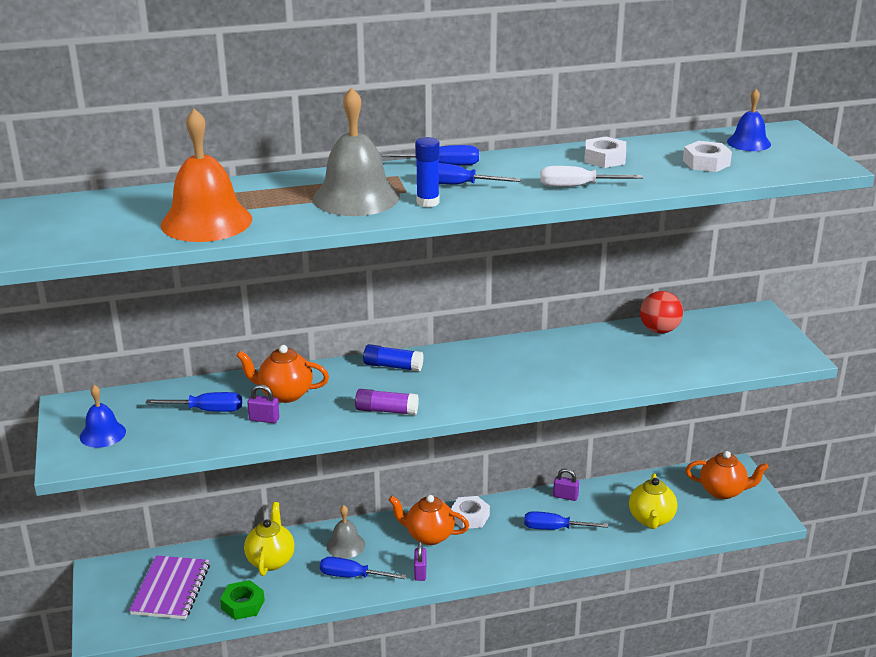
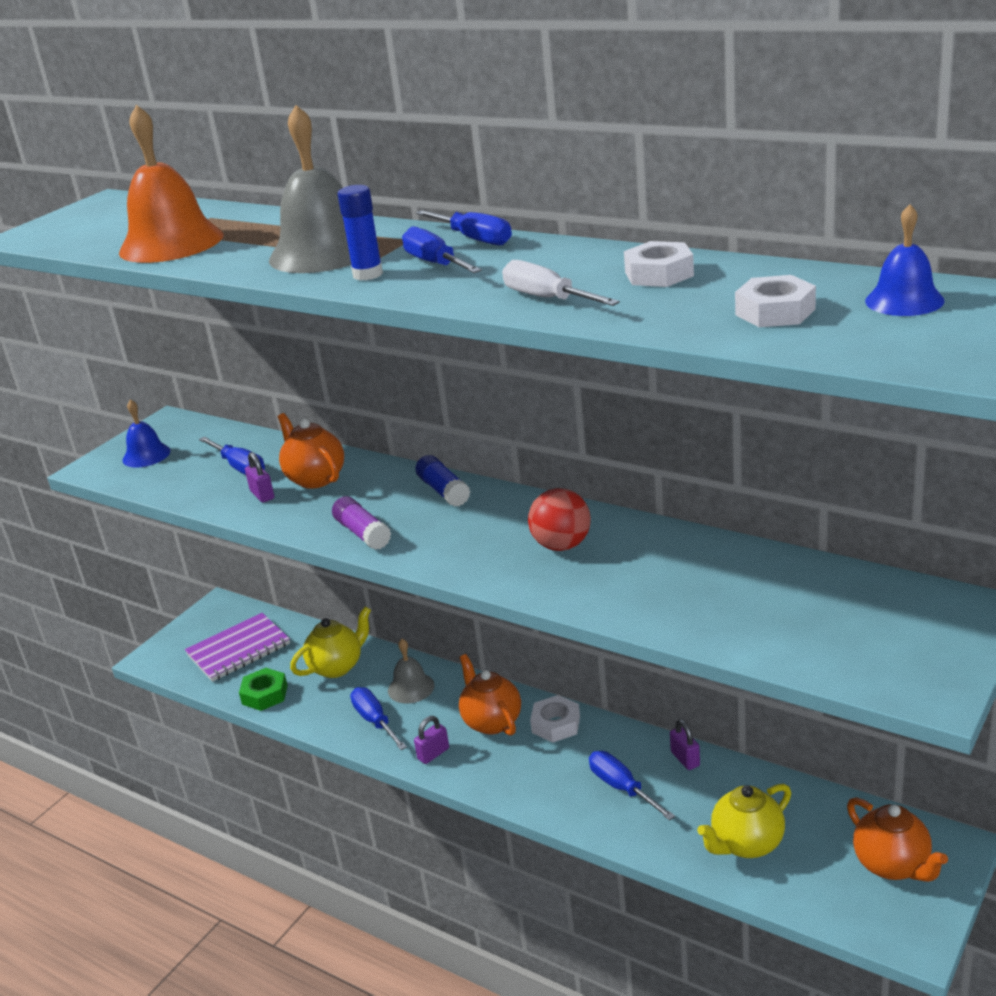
camera: 50 degrees right, 0 degrees up
(659, 330) = (793, 572): red ball -> red ball (561, 545)

